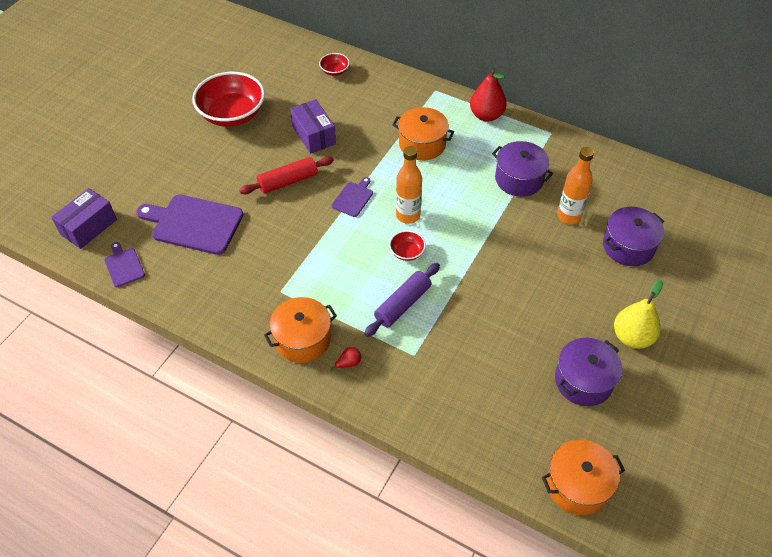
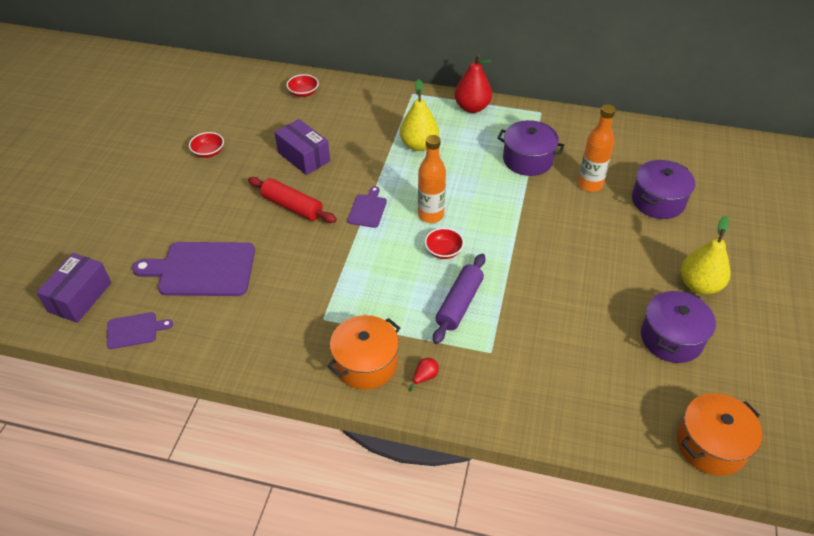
camera: 15 degrees left, 5 degrees down
(123, 266) = (135, 330): purple cutting board -> purple cutting board turned 120 degrees clockwise
(232, 114) = (208, 152): red bowl -> red bowl, size x0.45
(288, 181) = (292, 207): red rolling pin -> red rolling pin turned 75 degrees clockwise
(422, 144) = (419, 145): orange pot -> yellow pear

